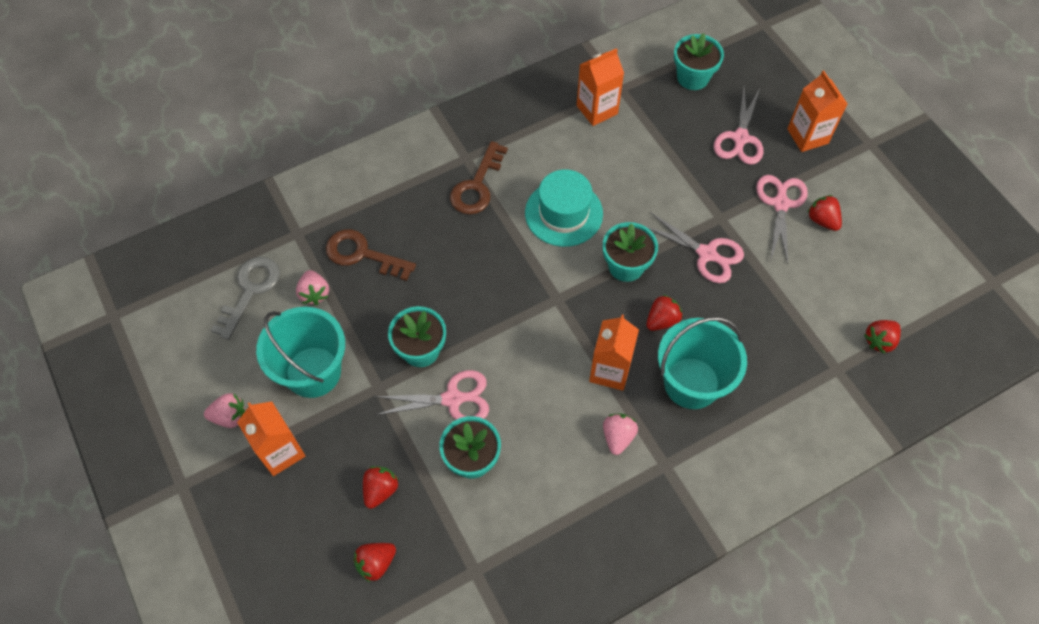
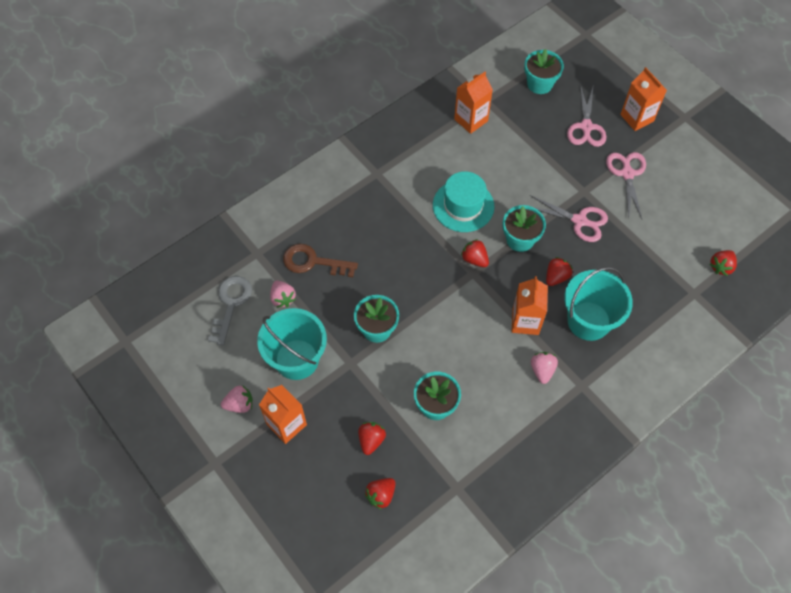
camera: 10 degrees left, 0 degrees up
(453, 399) = (411, 362): pink scissors -> none
(477, 185) = (391, 194): brown key -> none
(822, 220) = (661, 182): red strawberry -> red strawberry (474, 259)

